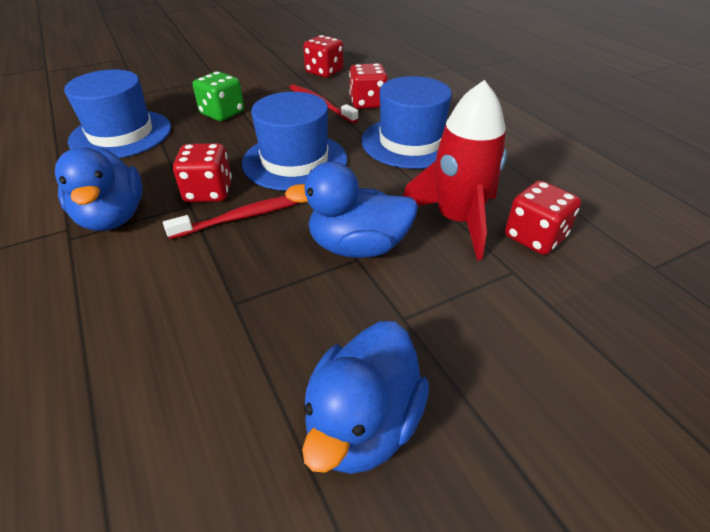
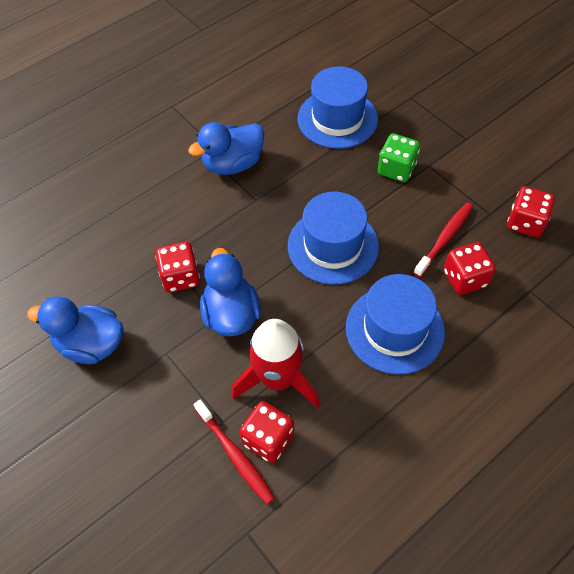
camera: 80 degrees right, 15 degrees up
(208, 192) = (274, 204): red dice -> red dice (180, 277)
(242, 217) = (249, 235): red toothbrush -> red toothbrush (235, 454)

